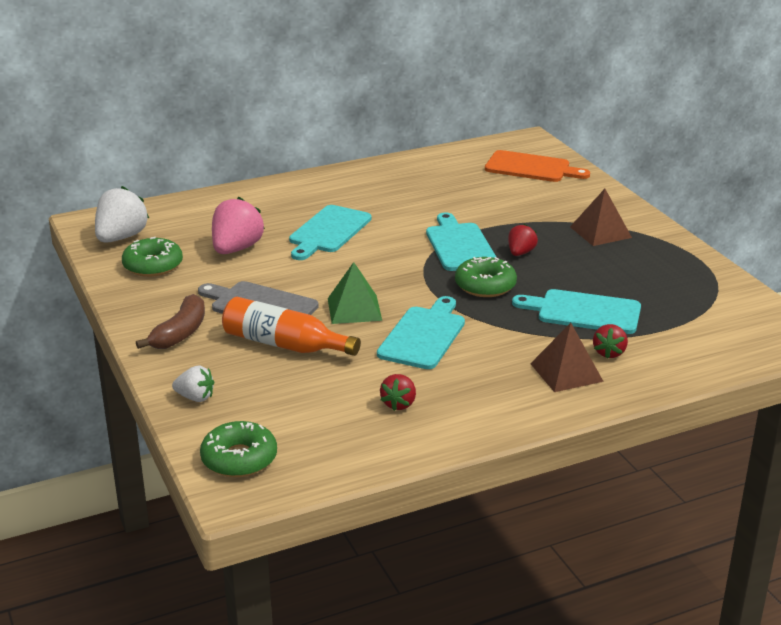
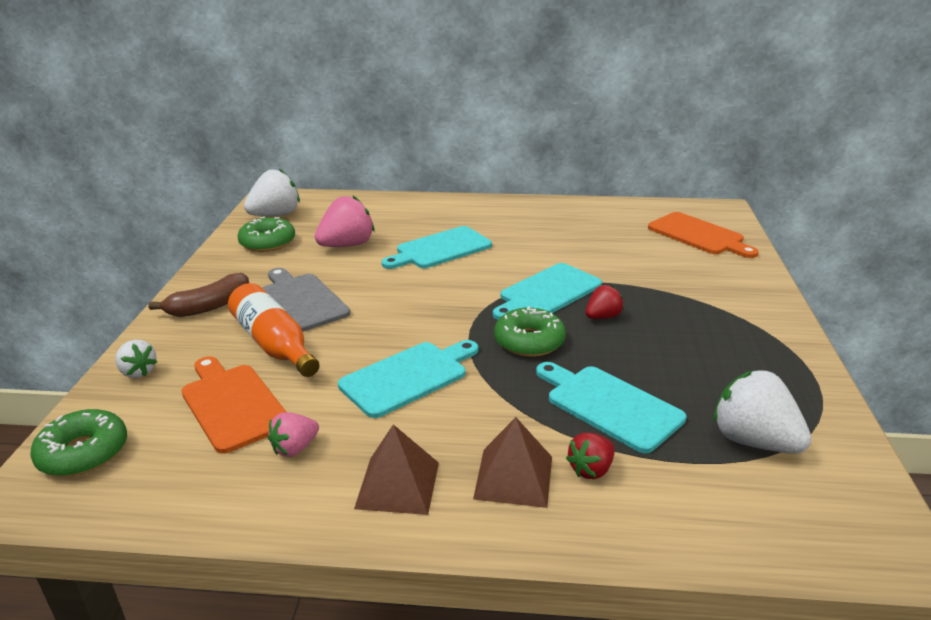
camera: 30 degrees right, 0 degrees up
(311, 393) = (233, 404): none -> orange cutting board
(354, 309) = (376, 328): green pyramid -> none
(399, 404) = (295, 448): red strawberry -> pink strawberry
(459, 245) = (547, 292): turquoise cutting board -> turquoise cutting board turned 150 degrees counterclockwise
(600, 232) = (715, 317): brown pyramid -> brown pyramid (397, 485)
(689, 306) = (753, 441): none -> white strawberry

